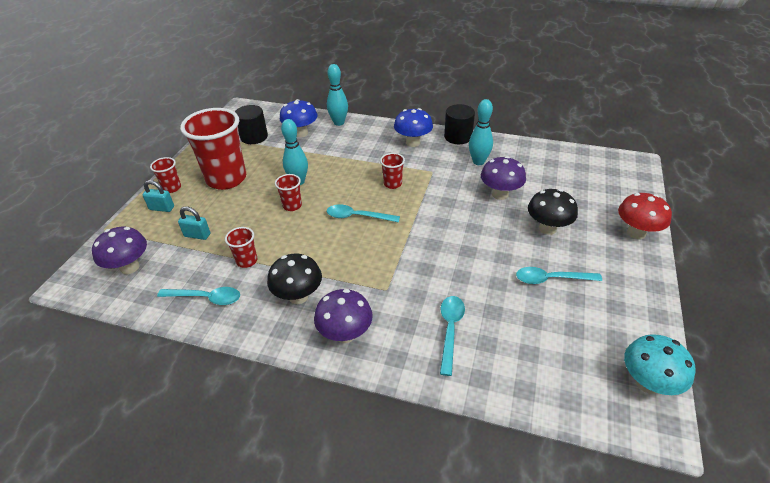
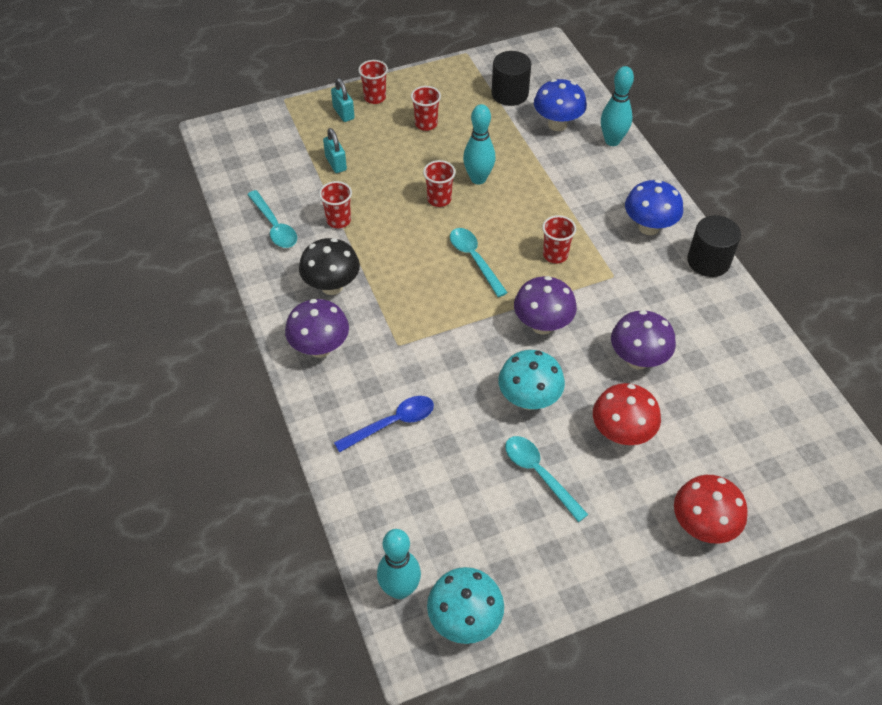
camera: 50 degrees right, 10 degrees up
(129, 267) = (261, 152): purple mushroom -> purple mushroom (542, 325)
(226, 179) = (426, 124): red cup -> red cup, size x0.44
(450, 330) = (392, 423): turquoise spoon -> blue spoon
(478, 162) = (679, 307): turquoise bowling pin -> turquoise bowling pin (400, 589)
(489, 252) = (529, 399): none -> turquoise mushroom
(547, 228) = (621, 433): black mushroom -> red mushroom

